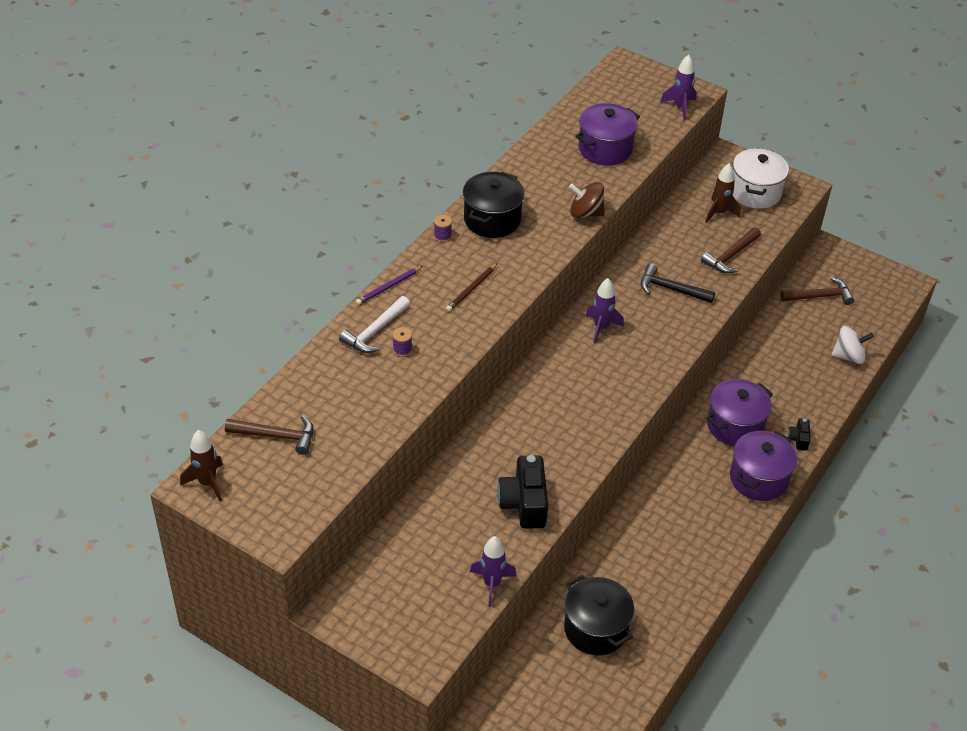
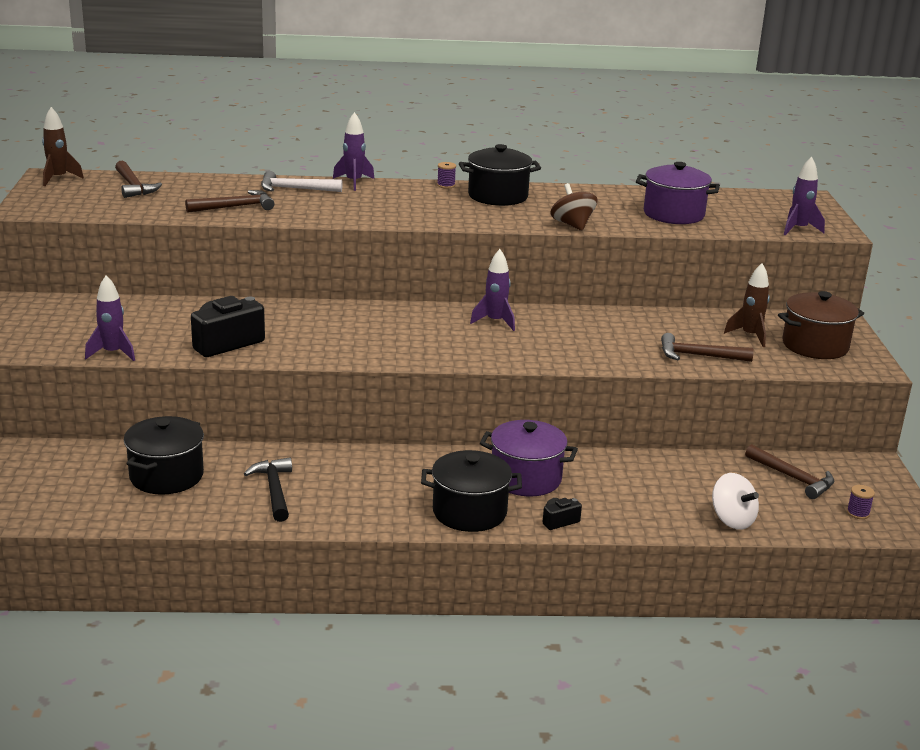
camera: 55 degrees right, 20 degrees down
(388, 287) = (354, 182): purple pencil -> purple rocket
(389, 389) = (235, 207): none -> brown hammer
(402, 349) = (287, 201): purple spool -> purple spool (858, 513)
(471, 289) = (398, 207): brown pencil -> none
(670, 289) = (600, 339): black hammer -> black hammer (274, 490)
(755, 192) = (815, 346): white pot -> brown pot
(758, 479) = (469, 512): purple pot -> black pot

